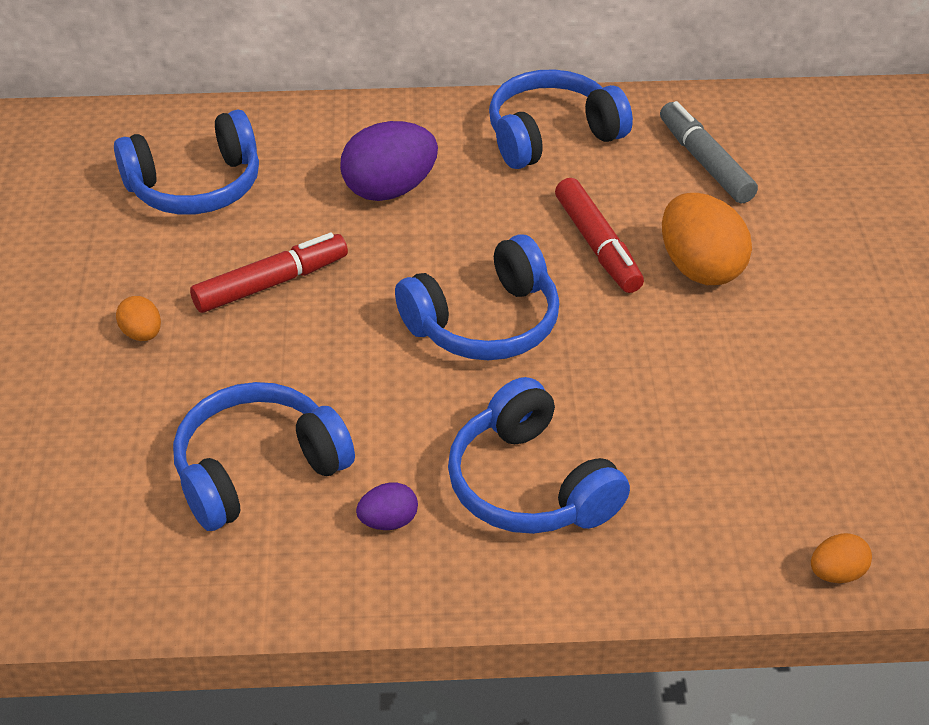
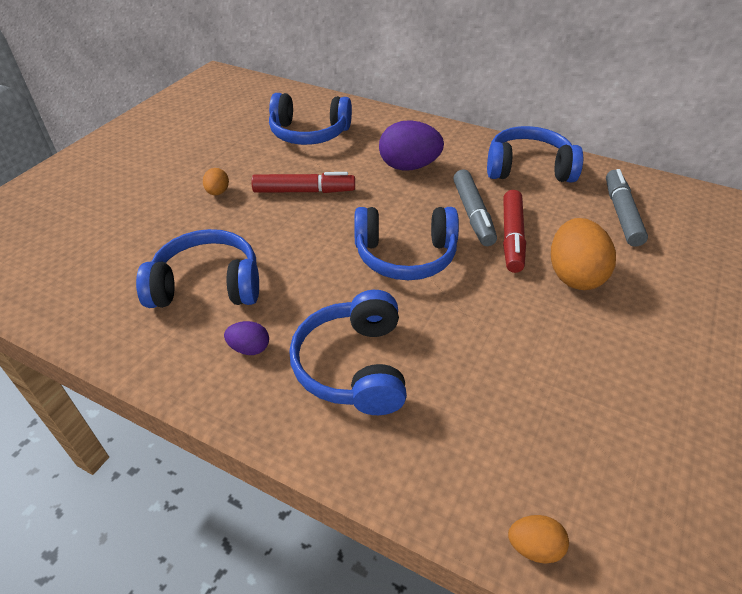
camera: 30 degrees right, 0 degrees up
(527, 231) = (473, 214): none -> grey marker

